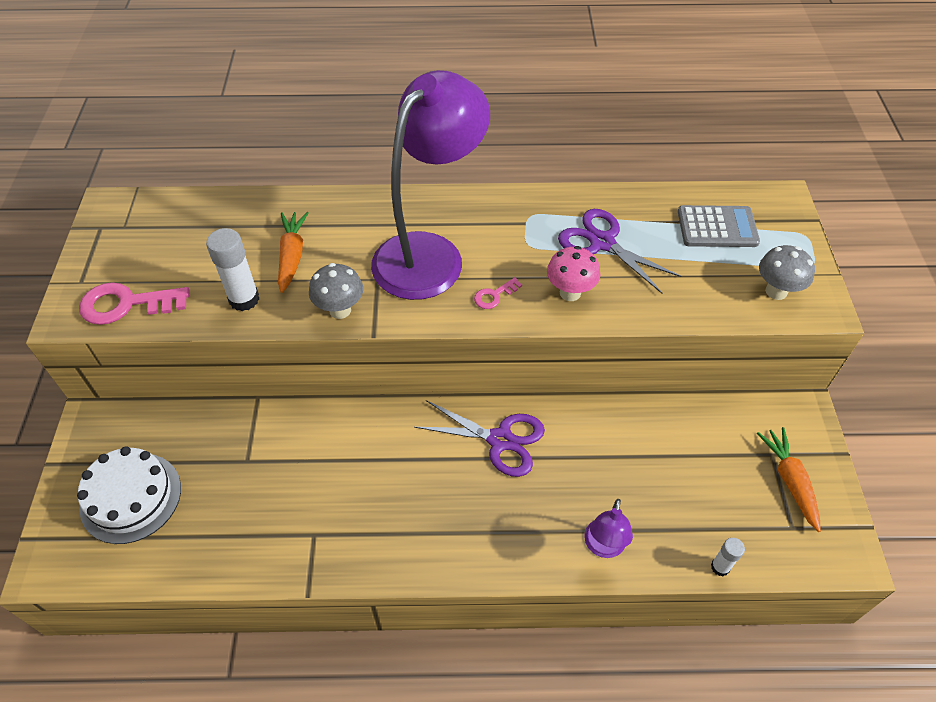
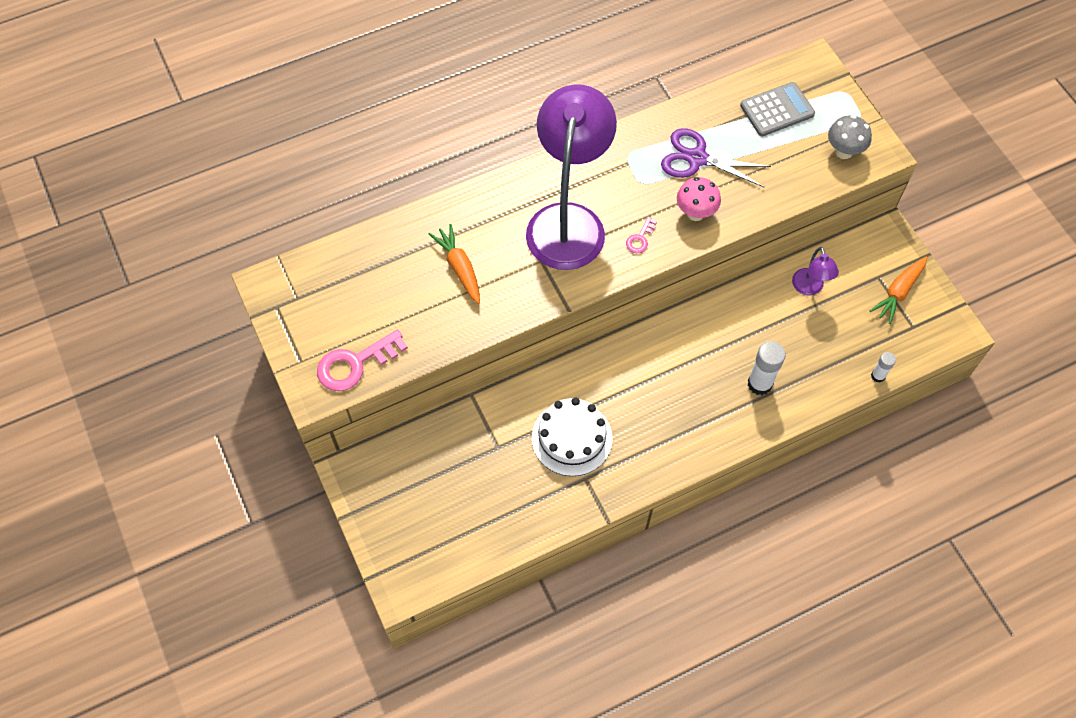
camera: 25 degrees left, 10 degrees up
(131, 497) = (427, 513): white cake -> white cake (572, 438)
(244, 299) = (447, 321): white glue stick -> white glue stick (759, 384)
(340, 310) = (529, 299): grey mushroom -> none
(500, 440) = (680, 349): purple scissors -> none
(603, 547) = (794, 396): purple lamp -> purple lamp (809, 288)
(789, 480) = (898, 292): orange carrot -> orange carrot turned 105 degrees counterclockwise

